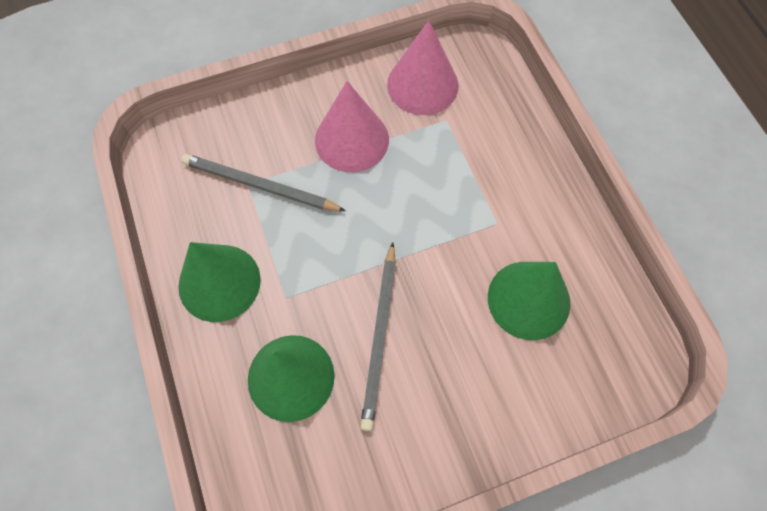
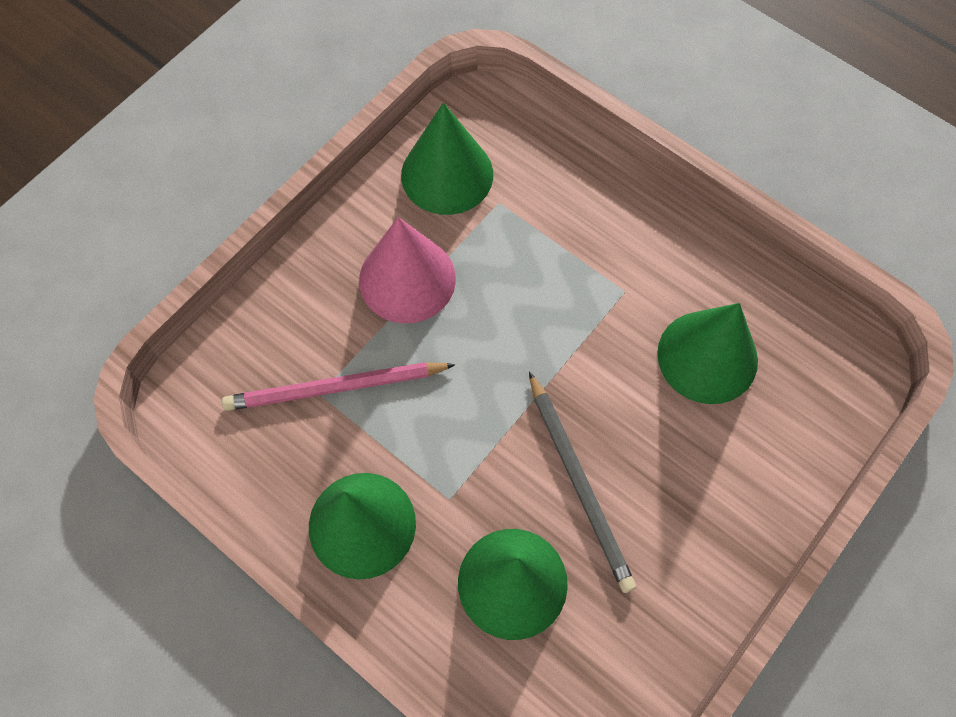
camera: 30 degrees left, 0 degrees up
(260, 185) = (335, 388): grey pencil -> pink pencil
(422, 85) = (447, 174): pink cone -> green cone

